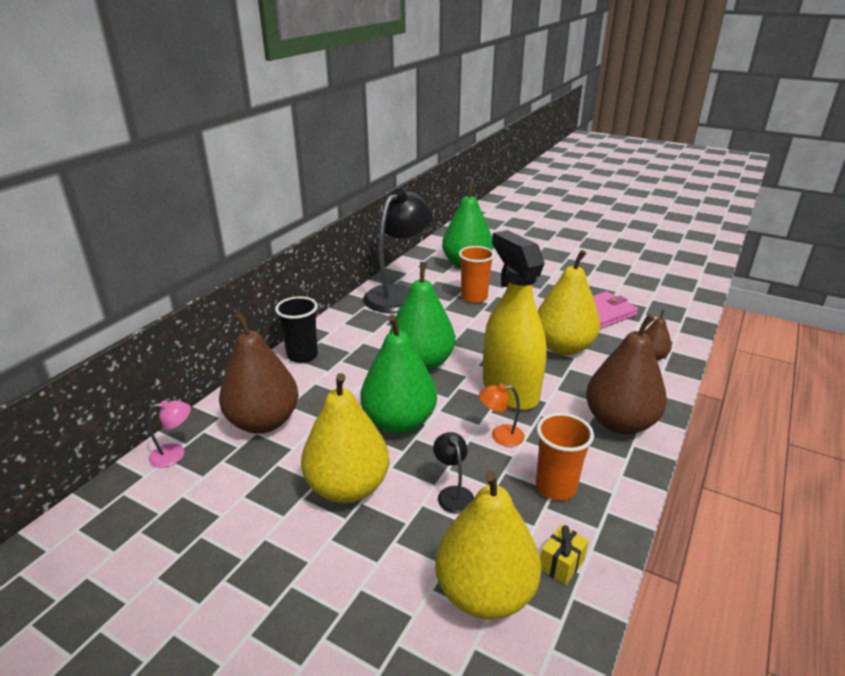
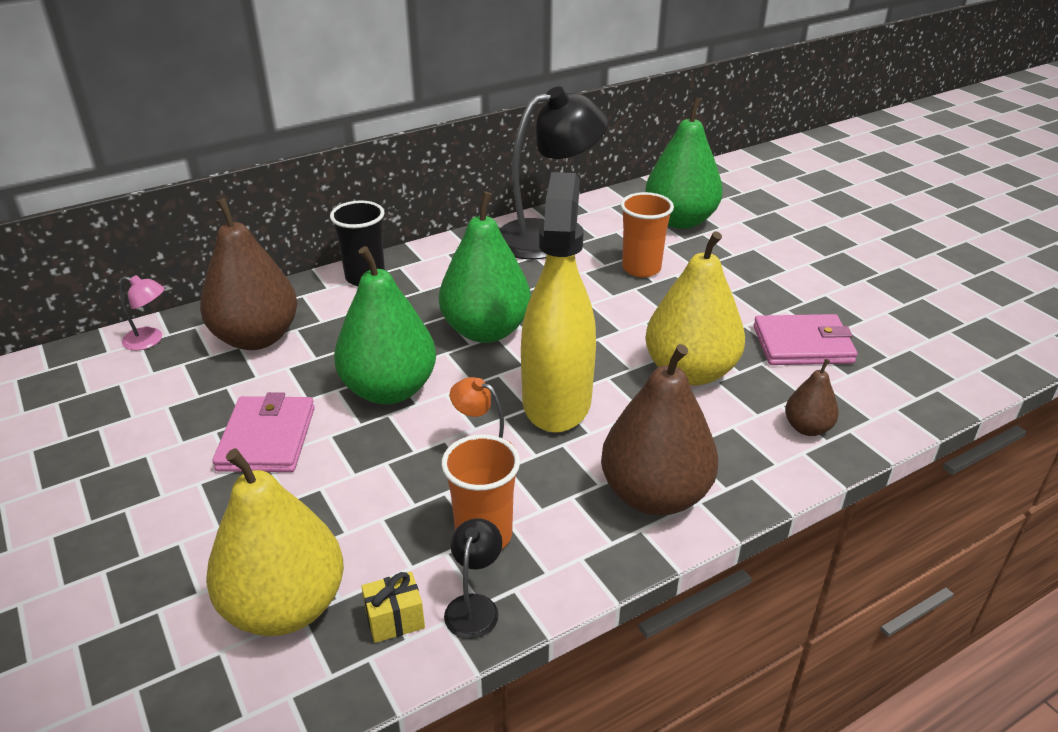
camera: 30 degrees right, 5 degrees up
(347, 487) = (267, 438): yellow pear -> pink wallet
(453, 494) = (362, 491): black lamp -> black lamp (474, 606)

